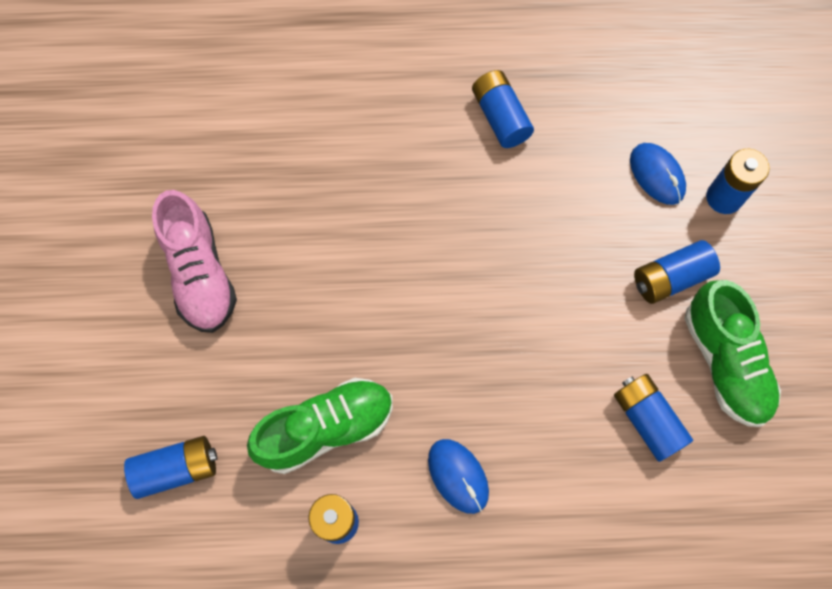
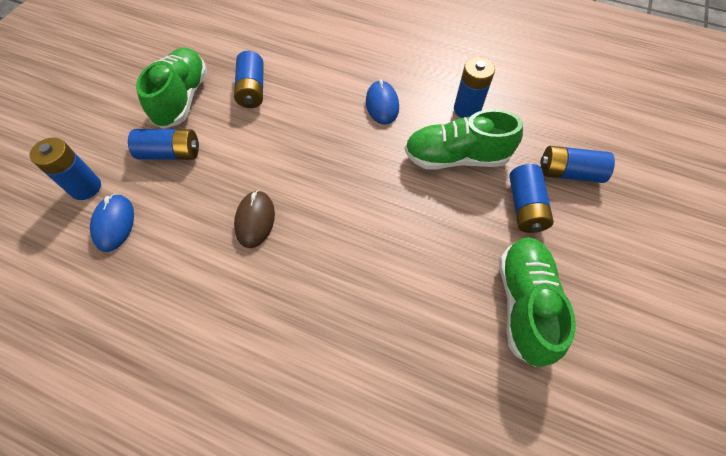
camera: 155 degrees left, 10 degrees down
(200, 274) = (524, 304): pink shoe -> green shoe
(500, 117) = (192, 332): blue battery -> blue battery (525, 207)
(516, 242) = (255, 220): none -> brown mouse

